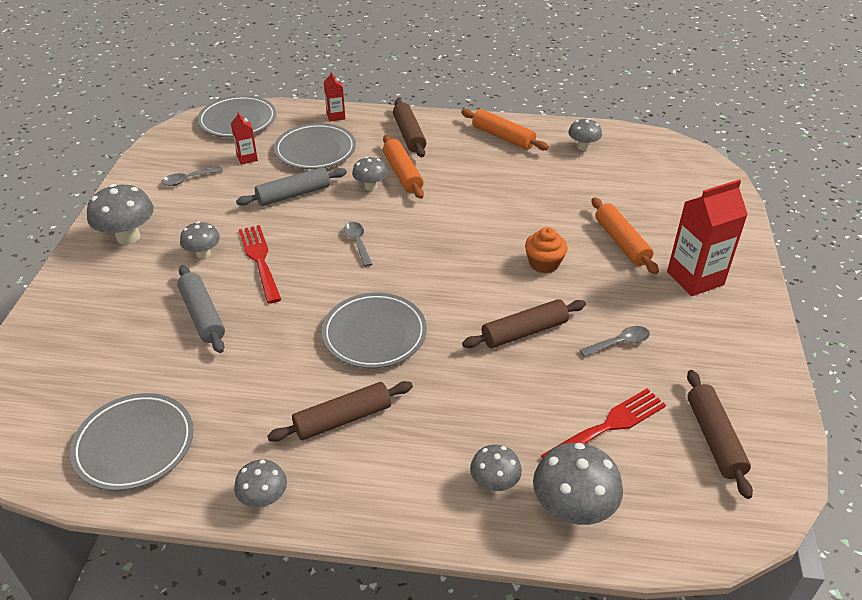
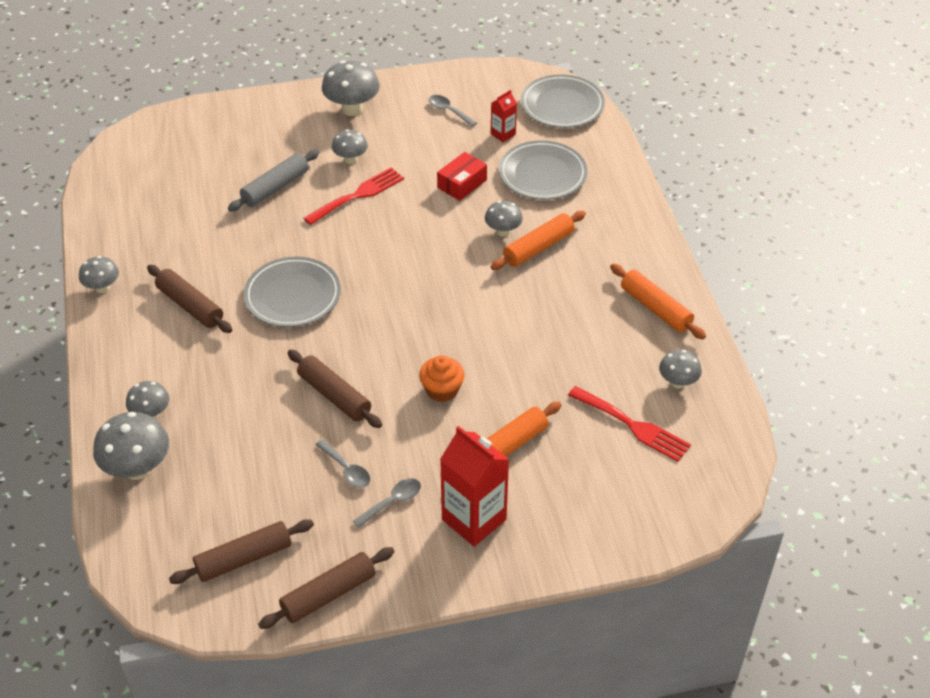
camera: 70 degrees right, 5 degrees up
(134, 445) = (132, 205): grey plate -> none
(293, 194) = (462, 184): grey rolling pin -> red box
(336, 116) = (614, 168): red carton -> none
(357, 243) = (411, 248): grey spoon -> grey spoon (392, 502)
(409, 135) = (612, 232): brown rolling pin -> brown rolling pin (328, 594)
(503, 137) = (655, 308): orange rolling pin -> orange rolling pin turned 60 degrees counterclockwise
(609, 425) = (236, 478): red fork -> red fork (633, 426)

